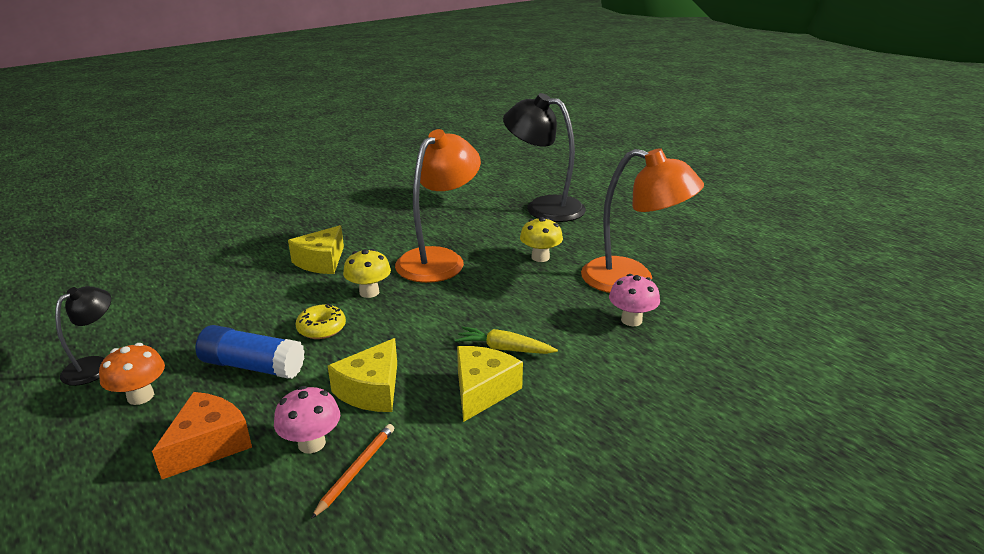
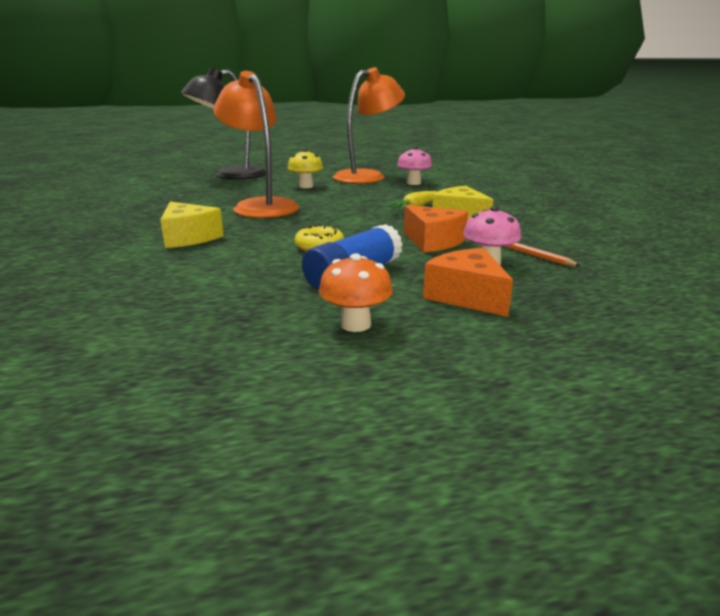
camera: 65 degrees left, 5 degrees down
(95, 365) = (253, 351): black lamp -> none
(369, 292) = (280, 228): yellow mushroom -> none
(372, 390) = (433, 241): yellow cheese -> orange cheese

